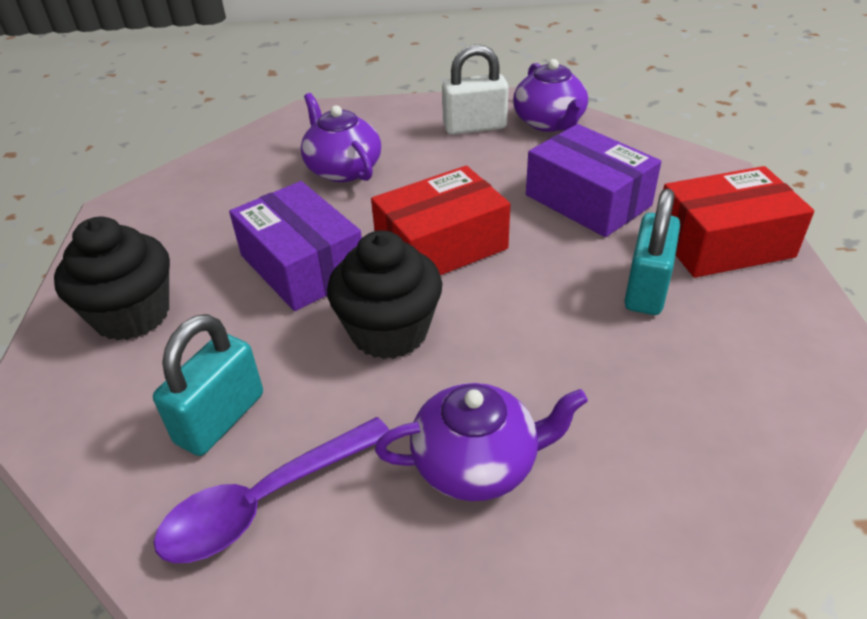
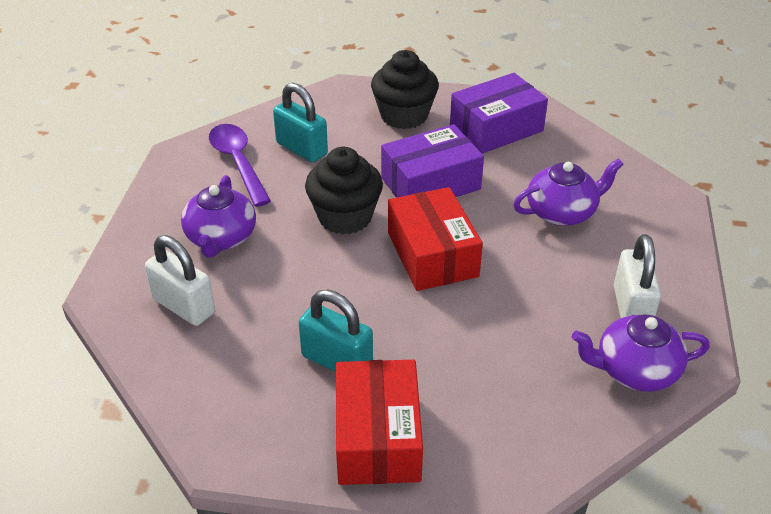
camera: 100 degrees right, 0 degrees up
(587, 200) = (473, 360): purple box -> purple box (496, 128)
(642, 463) = (184, 306): none -> white padlock

